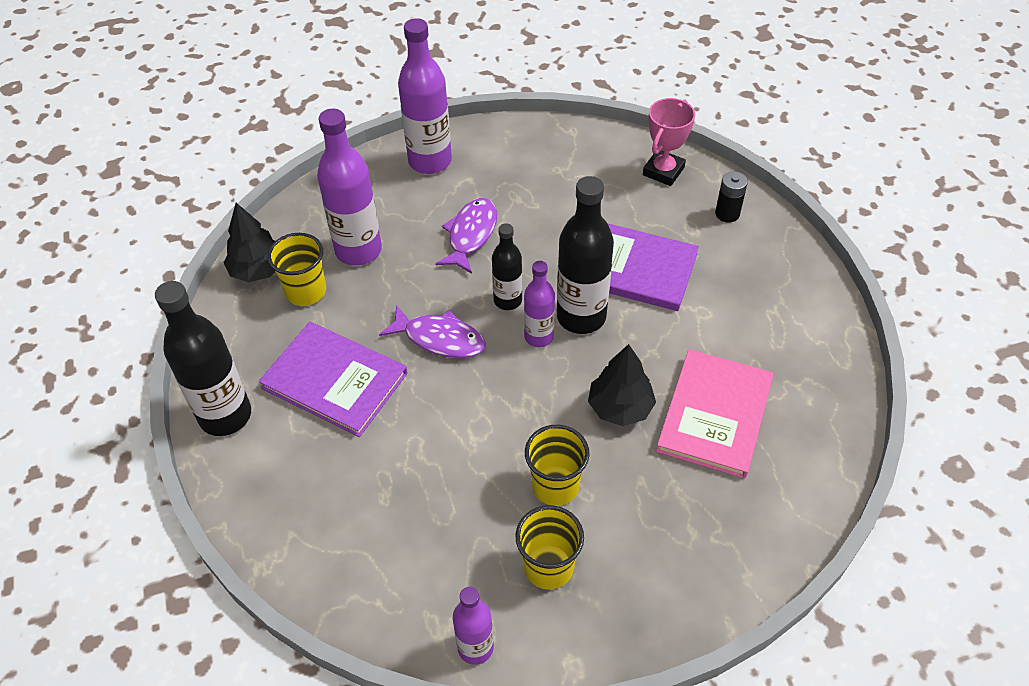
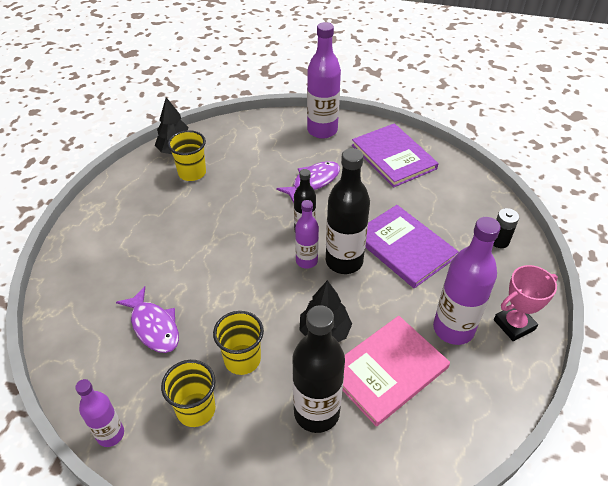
camera: 30 degrees right, 5 degrees down
(225, 416) = (93, 220): black bottle -> black bottle (316, 412)
(335, 380) = (166, 229): purple book -> purple book (393, 157)
(358, 250) = (240, 163): purple bottle -> purple bottle (453, 329)
(440, 339) = (245, 234): purple fish -> purple fish (154, 326)
(663, 171) = (472, 195): pink trophy -> pink trophy (514, 325)

